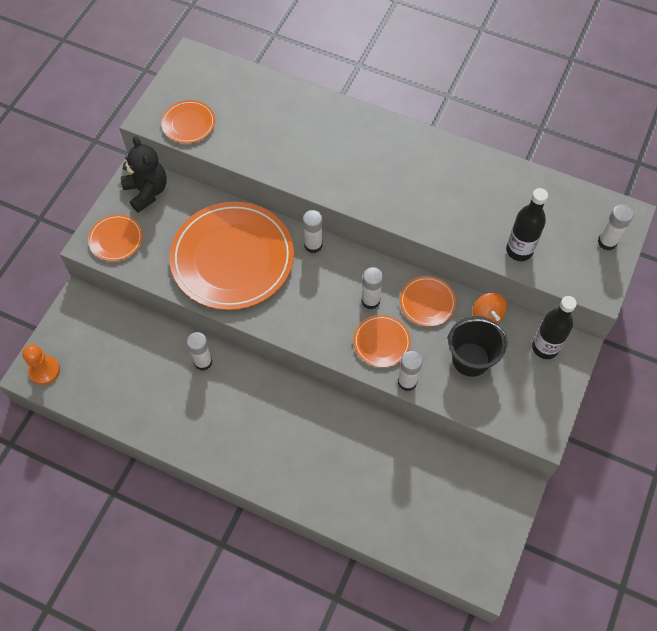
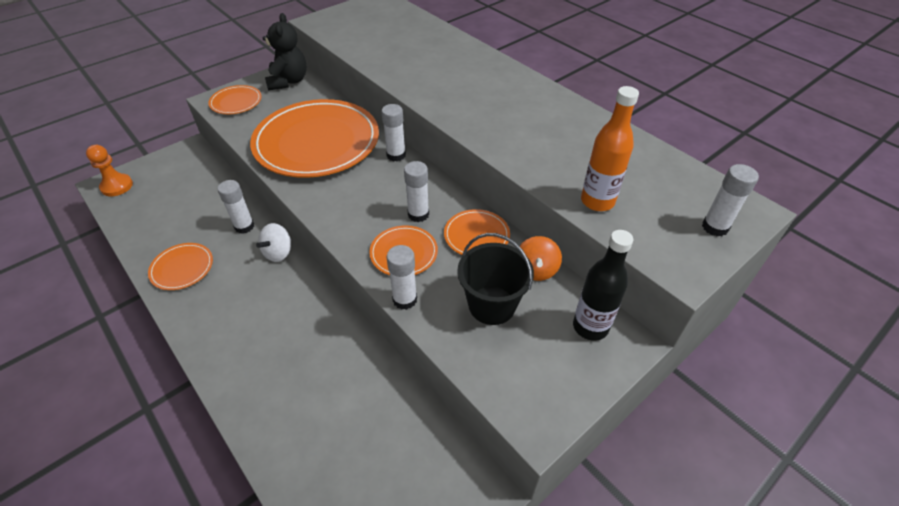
camera: 25 degrees right, 15 degrees down
(188, 123) = (343, 31): orange plate -> orange plate (182, 268)
(253, 374) = (278, 253): none -> white spinning top
(519, 250) = (597, 201): black bottle -> orange bottle

